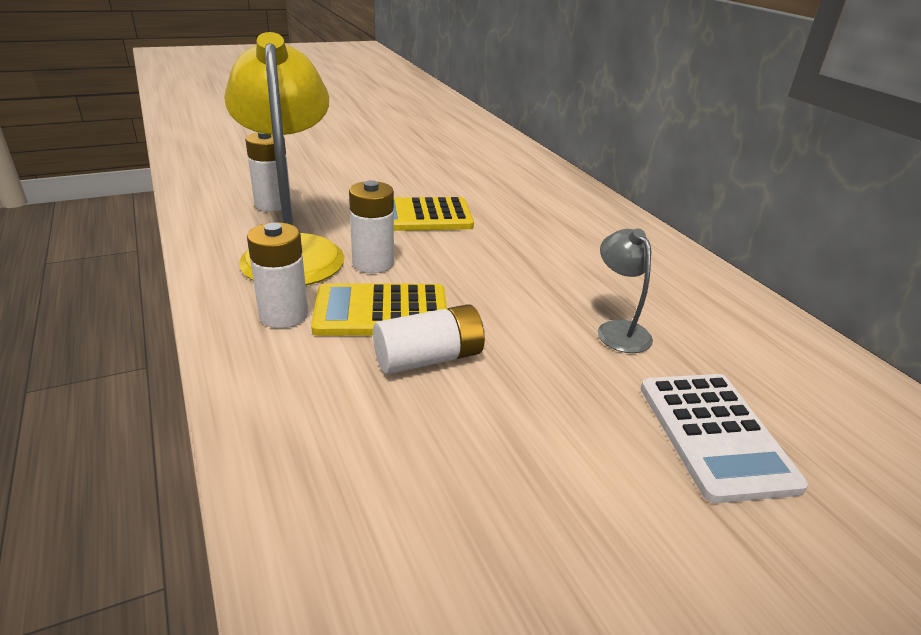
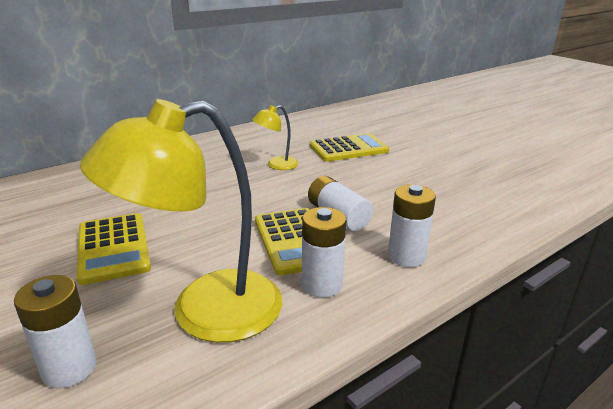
camera: 100 degrees left, 5 degrees down
(373, 263) = (220, 258): white battery -> white battery (406, 256)
(618, 330) = (276, 165): grey lamp -> yellow lamp
(715, 435) = (348, 148): white calculator -> yellow calculator

